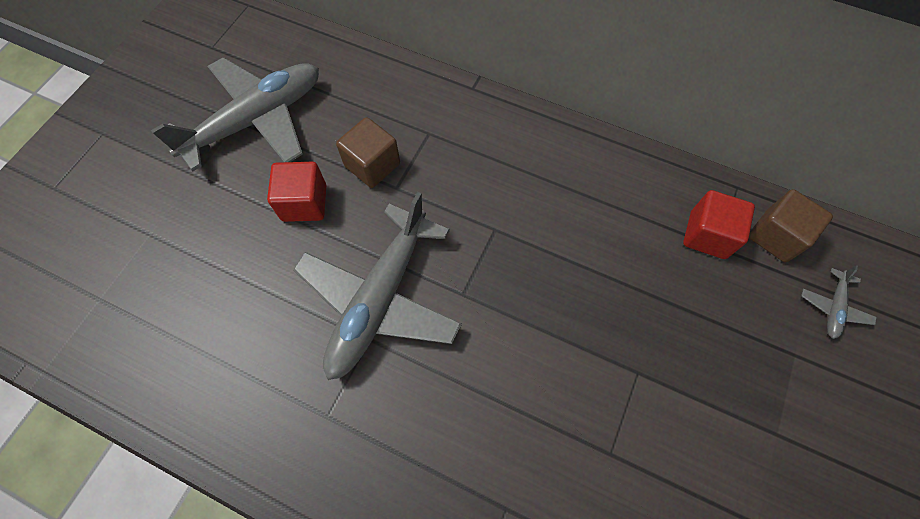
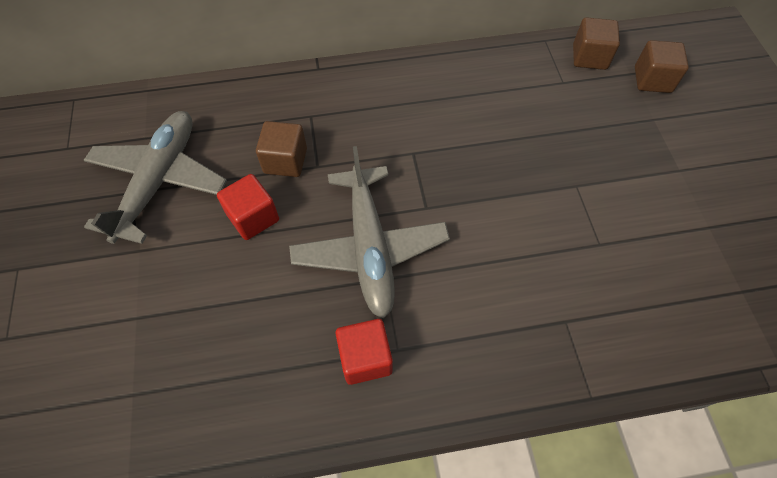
camera: 35 degrees left, 5 degrees down
(707, 235) = (550, 79): red cube -> red cube (365, 358)
(833, 307) = (652, 80): grey plane -> brown cube

